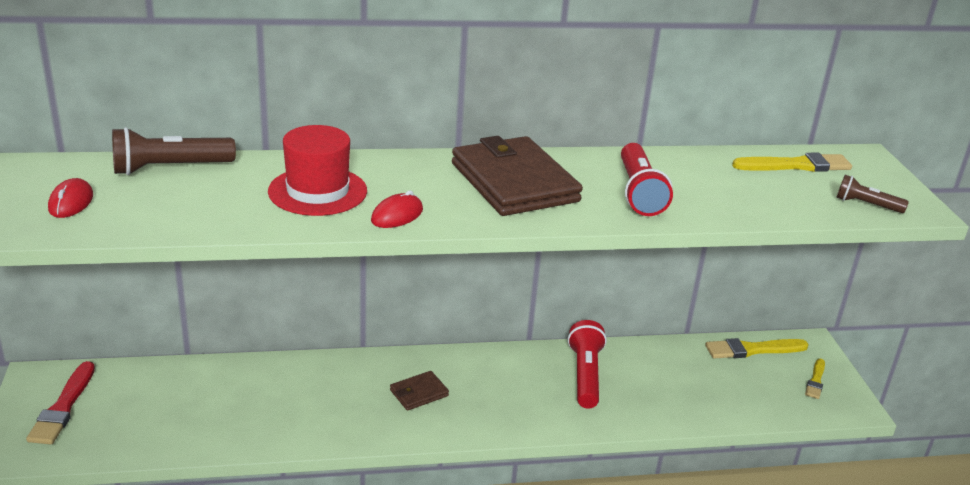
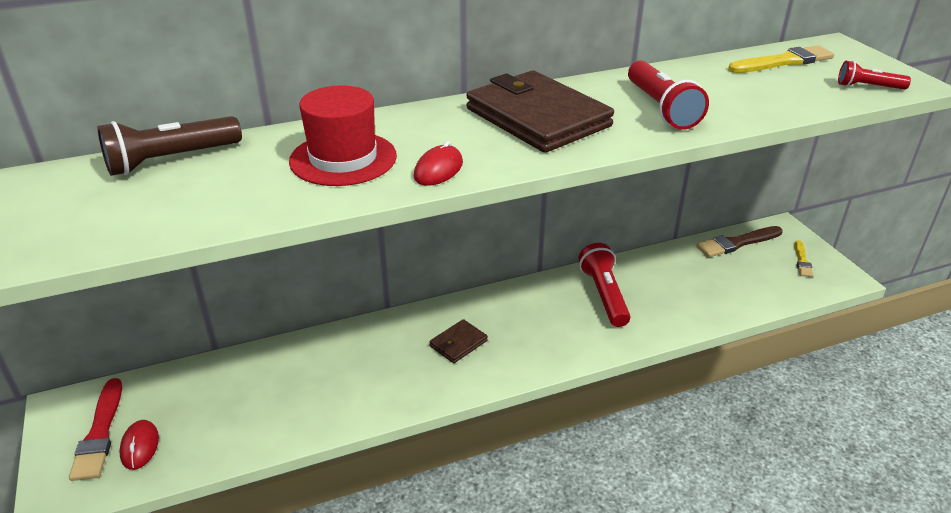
camera: 10 degrees left, 5 degrees up
(71, 202) = (69, 216): red mouse -> red mouse (140, 446)
(752, 350) = (737, 243): yellow brush -> brown brush
(866, 205) = (868, 87): brown flashlight -> red flashlight

